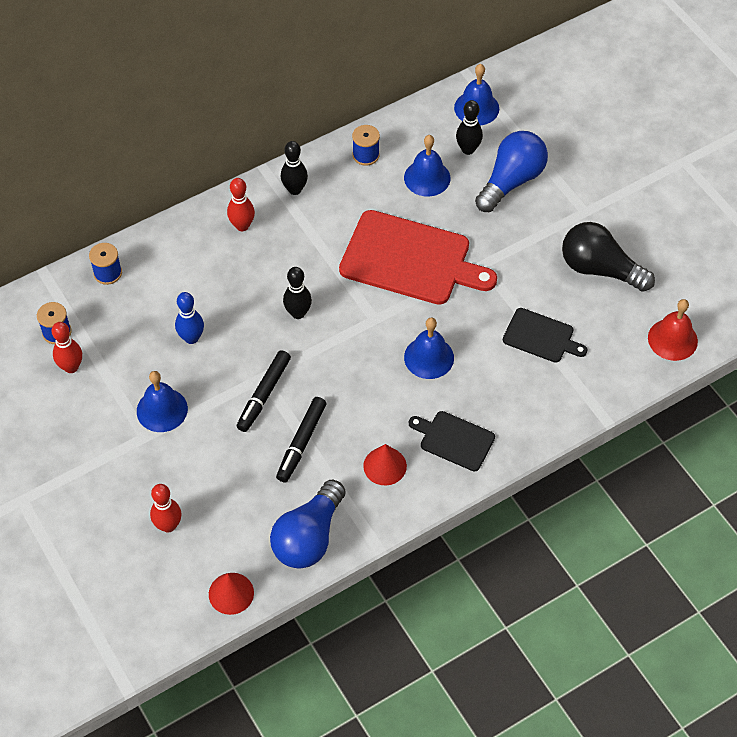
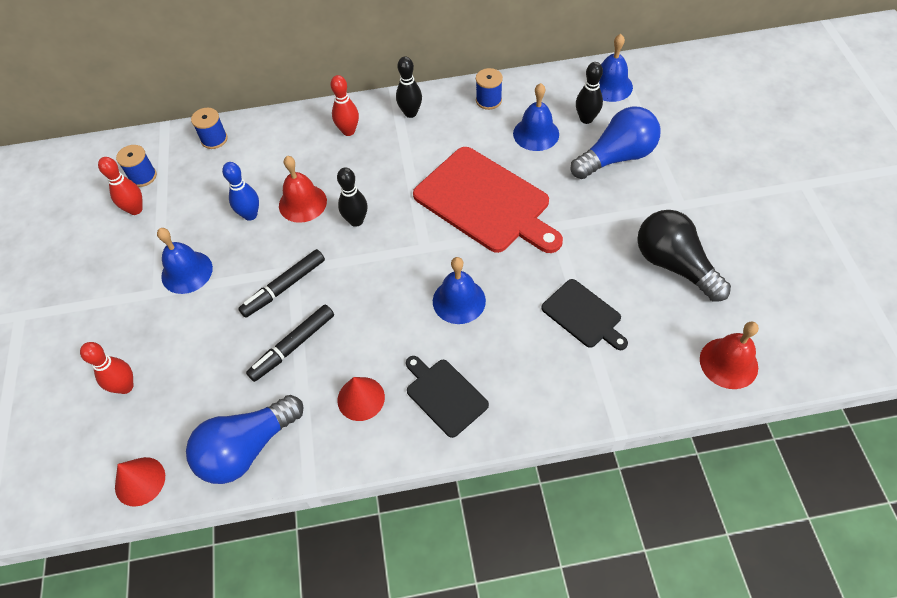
camera: 25 degrees right, 0 degrees up
(236, 311) = (302, 203): none -> red bell

